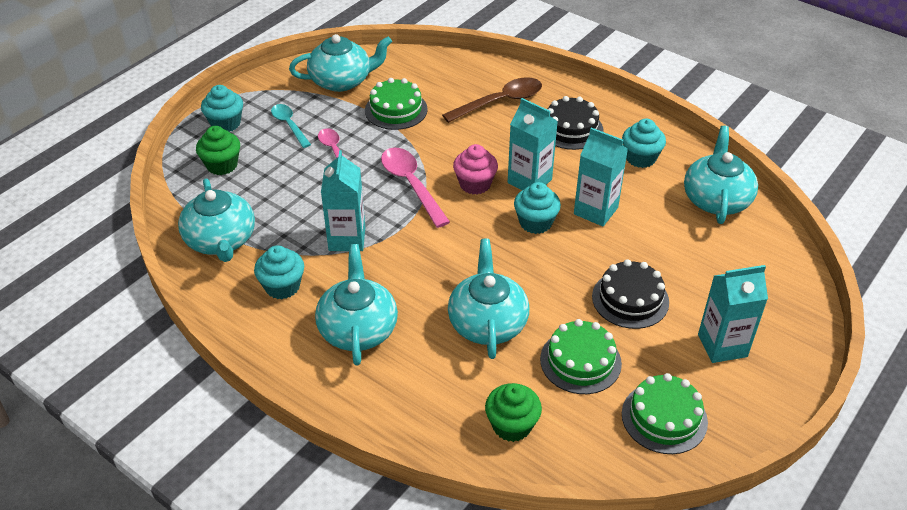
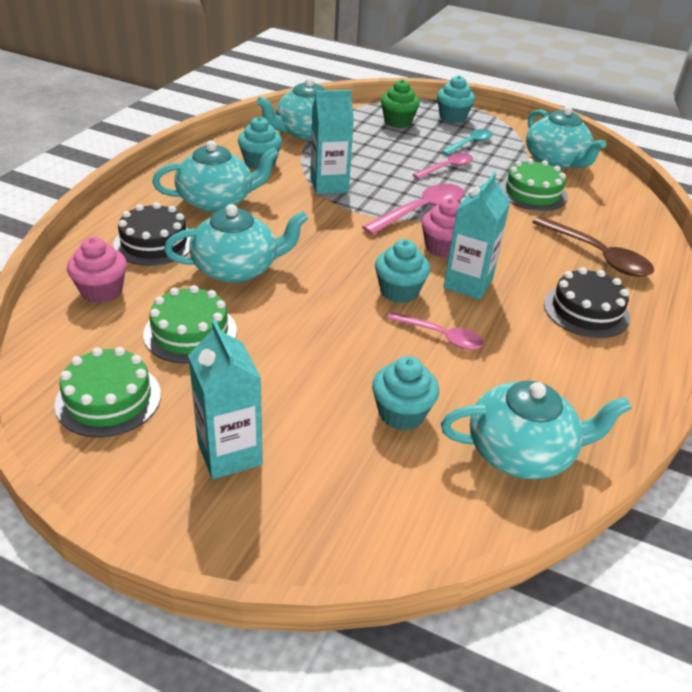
camera: 75 degrees right, 5 degrees down
(512, 425) = (102, 291): green cupcake -> pink cupcake
(595, 211) = (440, 336): turquoise carton -> pink spoon
(630, 299) = (294, 368): black cake -> black cake (154, 243)
(640, 158) = (567, 373): turquoise cupcake -> turquoise cupcake (401, 413)

